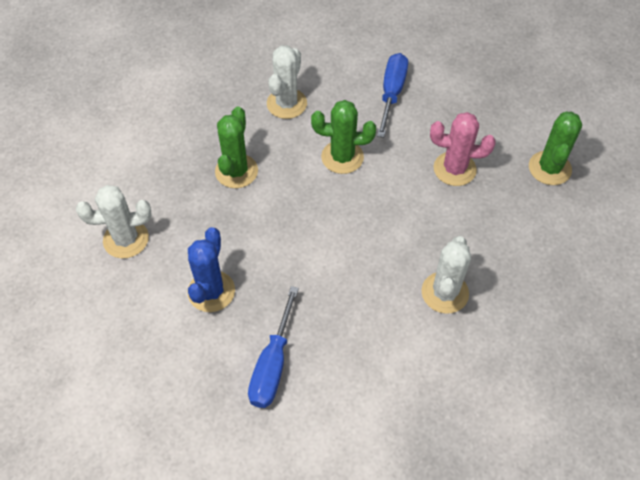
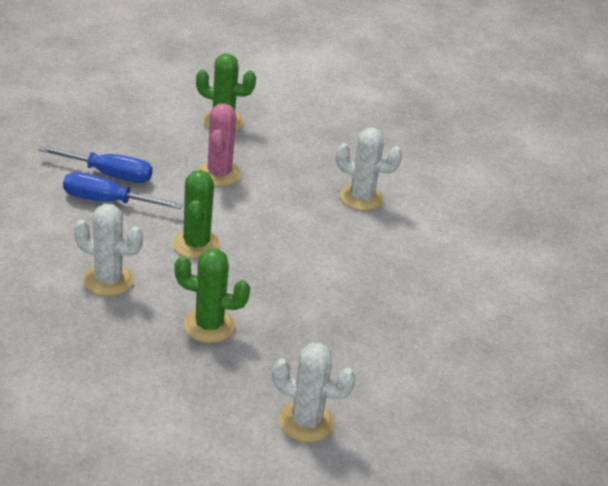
camera: 95 degrees left, 20 degrees down
(126, 239) = (306, 422): white cactus -> white cactus turned 60 degrees counterclockwise
(211, 291) = (372, 349): blue cactus -> none
(272, 364) = (448, 308): blue screwdriver -> blue screwdriver (108, 174)

